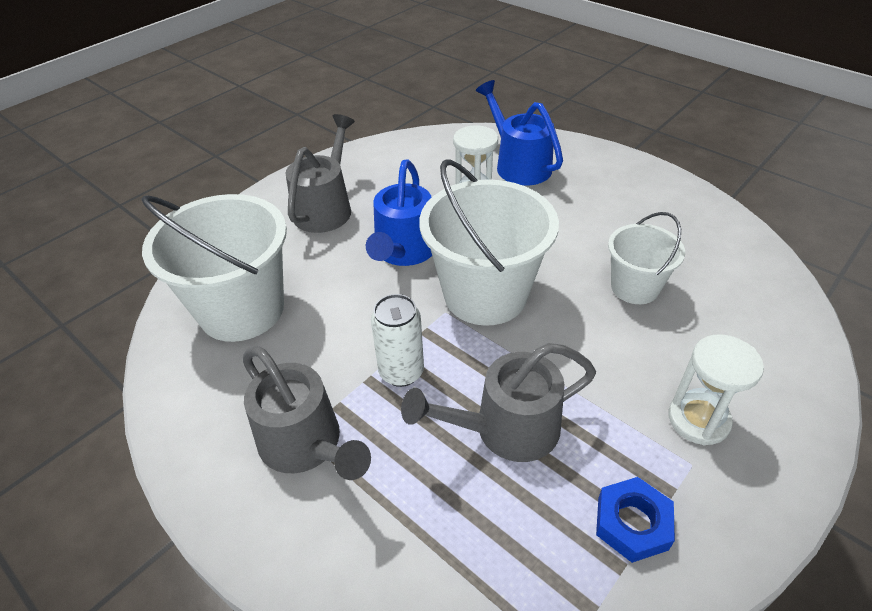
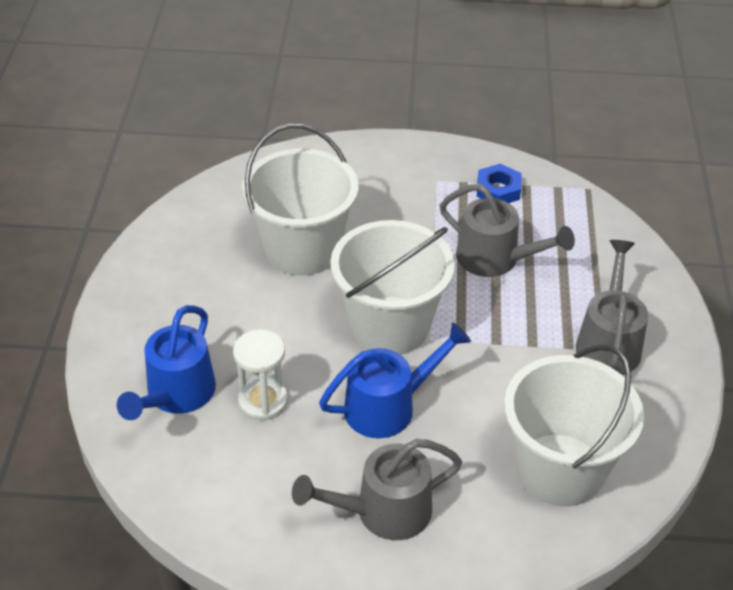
camera: 130 degrees left, 0 degrees up
(401, 372) = (508, 331): white can -> none
(634, 287) = (302, 249): white bucket -> white bucket, size x1.77
(698, 420) = (401, 186): white hourglass -> none

